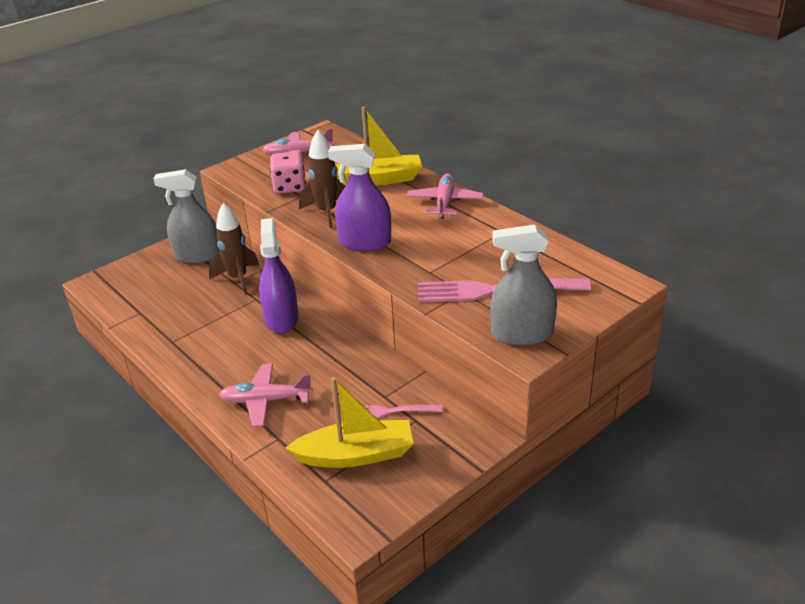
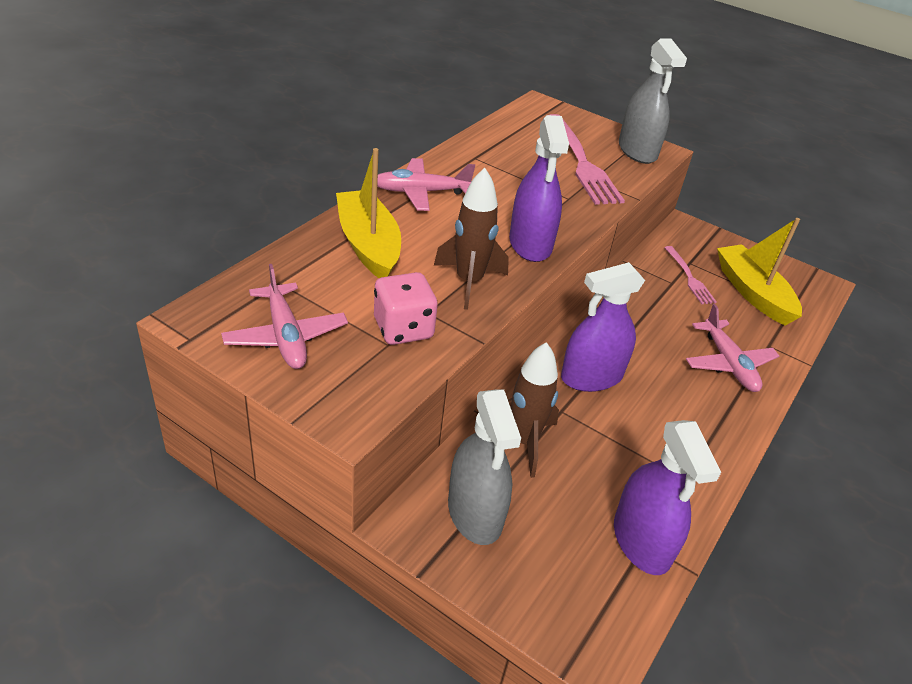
camera: 110 degrees left, 5 degrees up
(142, 311) = (641, 541): none -> purple spray bottle

